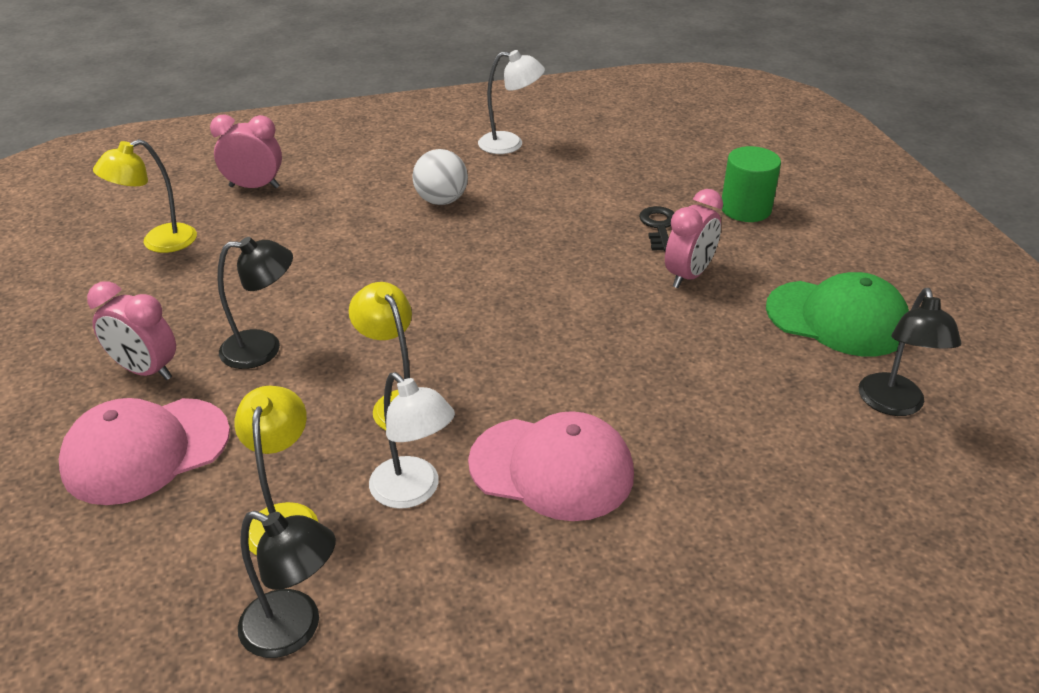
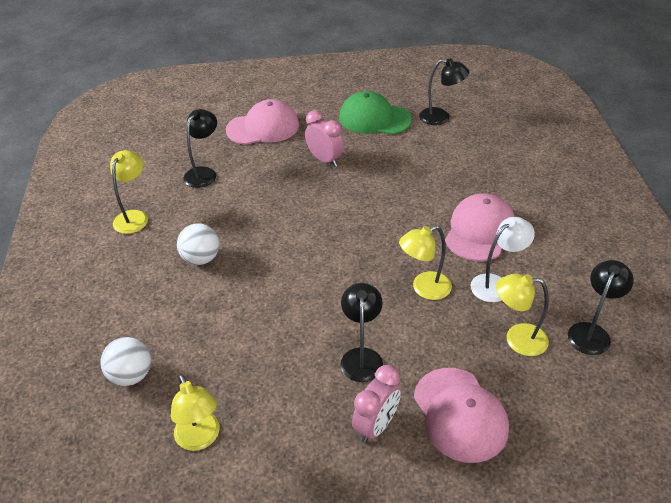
camera: 80 degrees left, 5 degrees up
(254, 187) = (131, 375): pink clock -> white ball
(510, 144) = (134, 217): white lamp -> yellow lamp
(613, 177) = (204, 173): none -> black lamp
(658, 226) = (270, 163): black key -> none
(745, 209) = (263, 127): green cylinder -> pink cap
(837, 318) = (374, 118): green cap -> green cap turned 105 degrees counterclockwise

